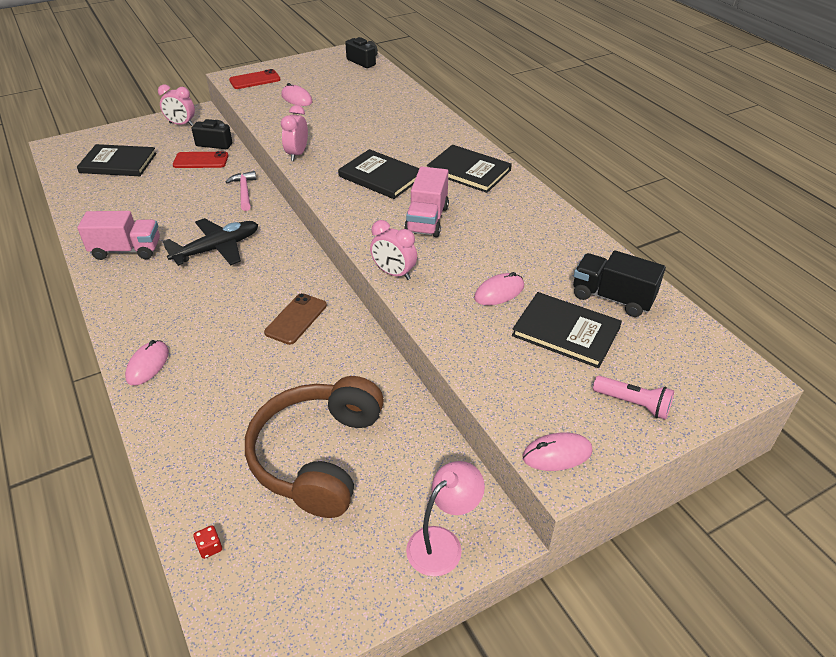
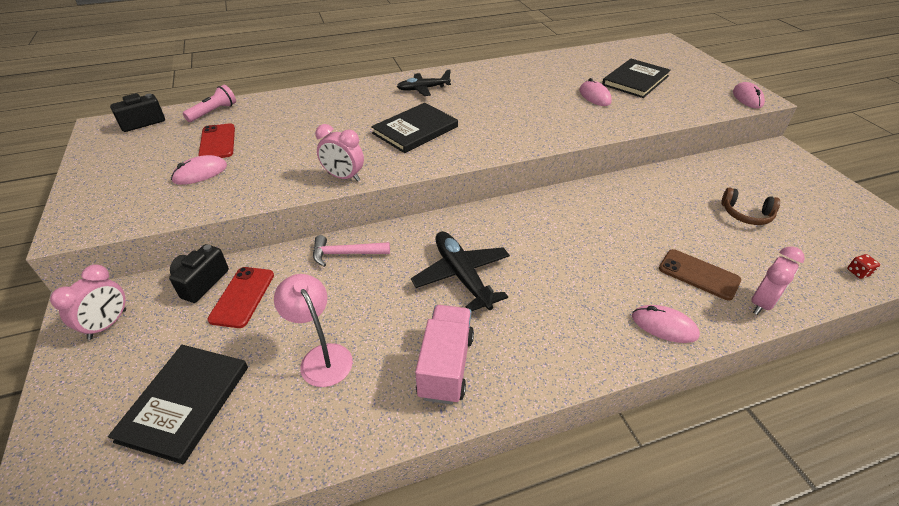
camera: 80 degrees left, 0 degrees up
(255, 80) = (107, 207): red phone -> red phone (217, 142)
(296, 319) = (586, 220): brown phone -> brown phone (698, 274)
(318, 456) = (746, 214): brown headphones -> brown headphones, size x0.45
(394, 273) = (571, 135): pink clock -> pink clock (761, 303)
(427, 220) = (495, 114): pink truck -> none
(442, 543) = (797, 168): pink lamp -> pink lamp (321, 356)
(468, 171) = (423, 89): black book -> black plane
(612, 298) = (598, 62): black truck -> none
(633, 404) = (696, 72): pink flashlight -> pink flashlight (213, 112)

